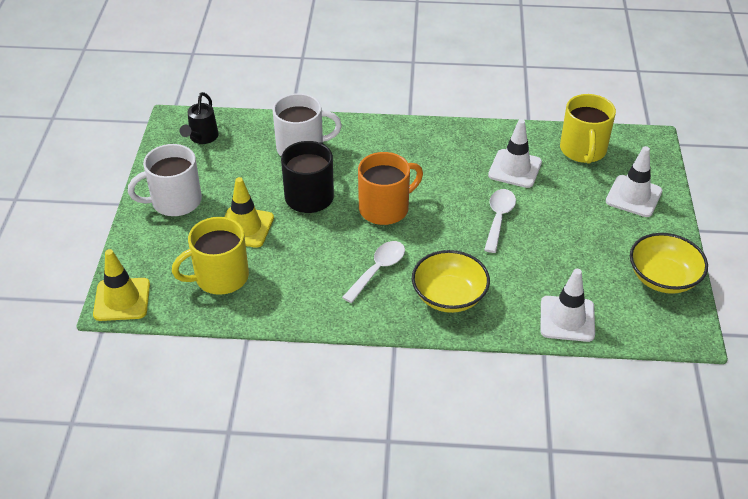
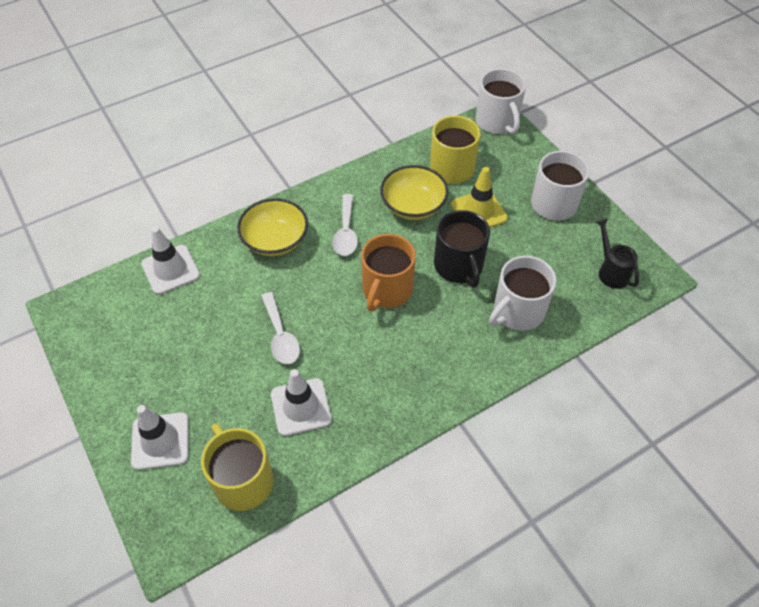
camera: 145 degrees right, 10 degrees up
(122, 299) = (497, 121): yellow traffic cone -> white mug
(663, 278) = (100, 353): yellow bowl -> yellow bowl (413, 205)

